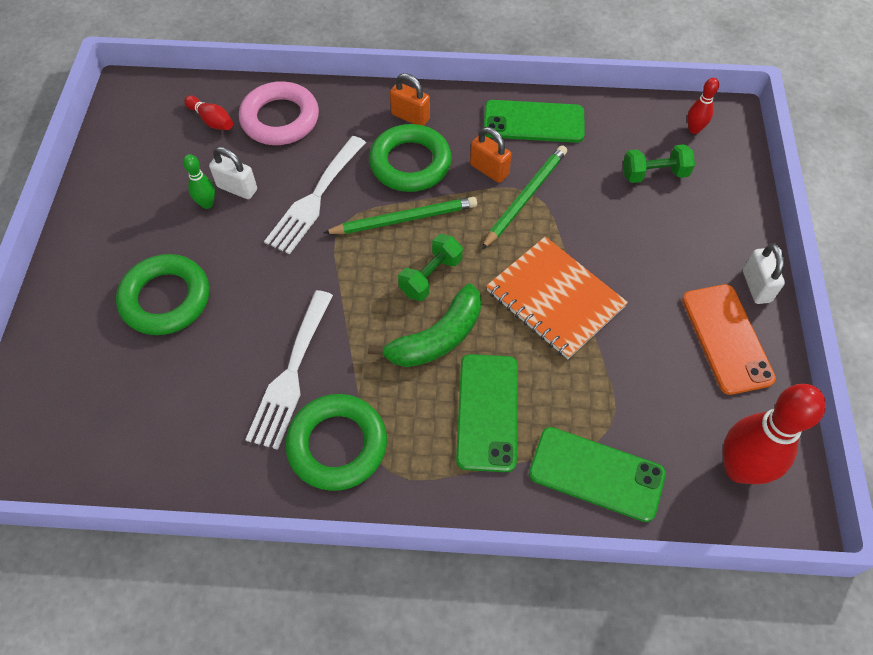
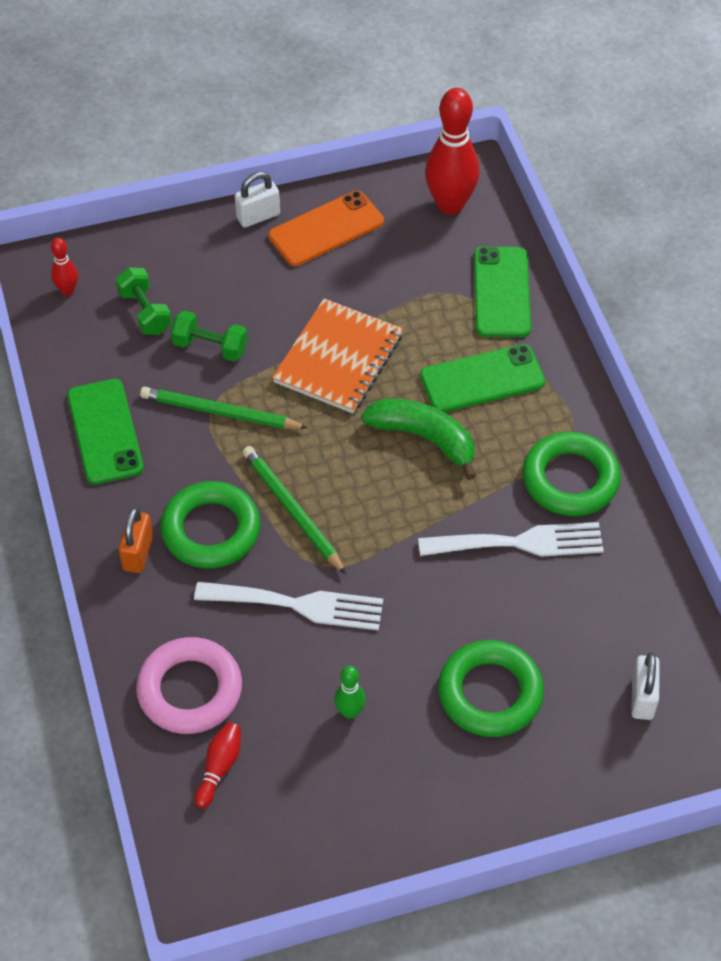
camera: 110 degrees left, 5 degrees down
(237, 188) = (315, 690): white padlock -> white padlock (642, 698)
(430, 276) = (356, 465): green dumbbell -> green dumbbell (210, 347)
(489, 170) = (193, 454): orange padlock -> none

